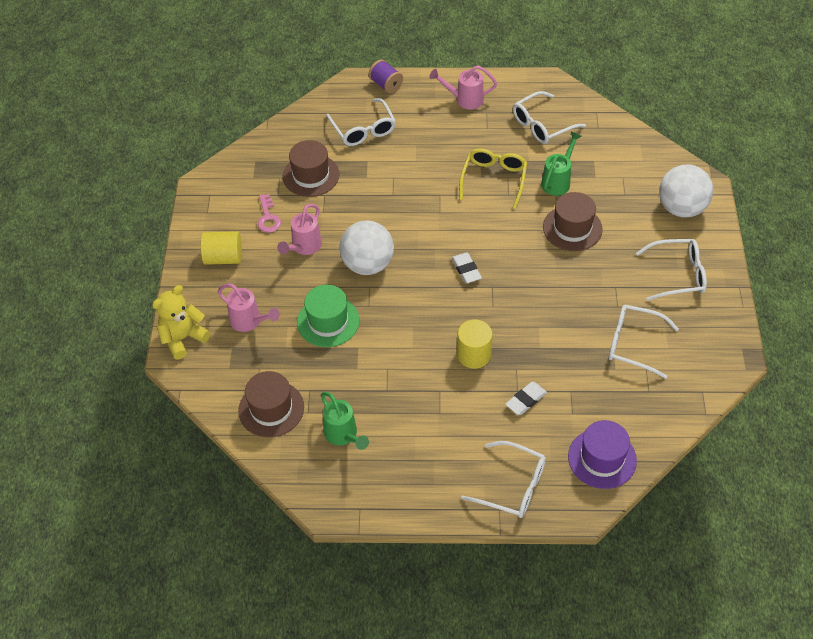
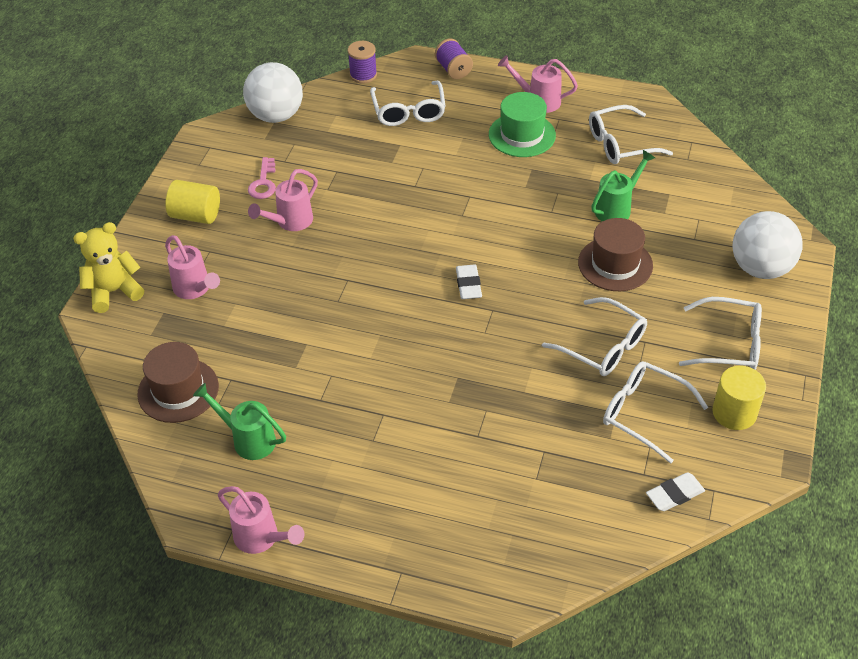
camera: 15 degrees right, 5 degrees down
(311, 175) = (330, 148): brown hat -> none
(313, 104) = (363, 75): none -> purple spool
(328, 321) = (284, 308): green hat -> green hat (522, 135)
(343, 435) = (248, 439): green watering can -> green watering can turned 135 degrees clockwise
(367, 264) = (355, 255): white ball -> white ball (276, 115)
(385, 510) = (261, 538): none -> pink watering can
(474, 355) = (440, 382): yellow cylinder -> yellow cylinder (734, 413)
(494, 179) = (540, 192): yellow glasses -> none
(513, 486) = (428, 548): white glasses -> white glasses (603, 347)
(526, 400) = (484, 449): white eraser -> white eraser (674, 494)
(602, 458) = (554, 542): purple hat -> none

